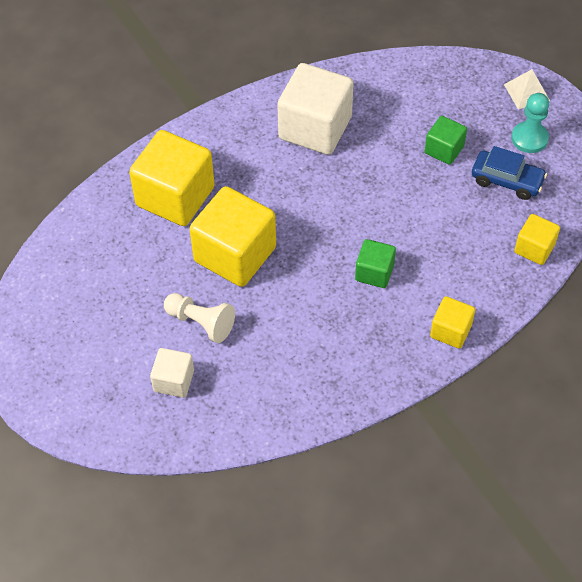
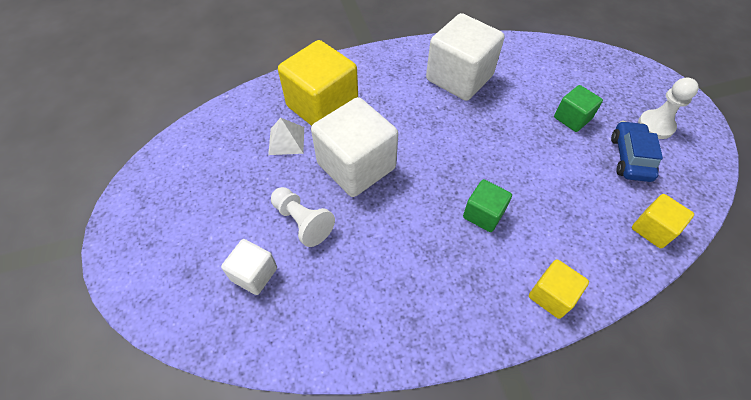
camera: 15 degrees right, 0 degrees up
(235, 254) = (356, 166): yellow cube -> white cube
(507, 180) = (630, 158): blue car -> blue car turned 120 degrees counterclockwise
(526, 92) = (656, 87): white pyramid -> white pyramid (286, 140)
(529, 138) = (655, 125): turquoise pawn -> white pawn

